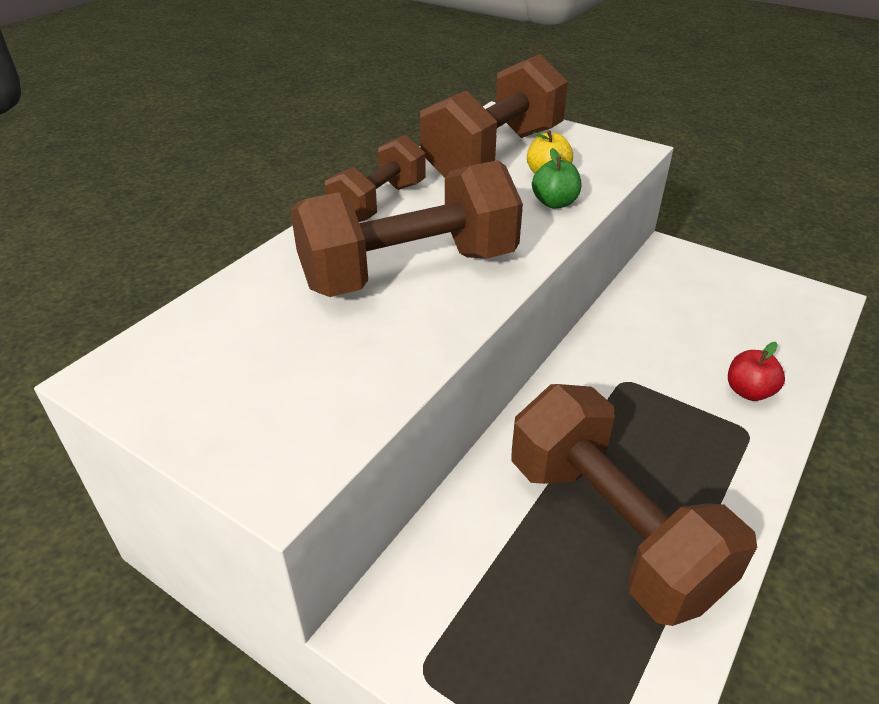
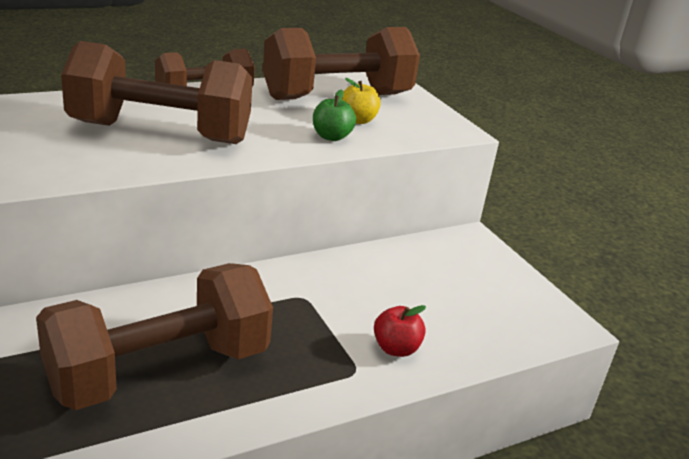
camera: 25 degrees right, 10 degrees down
(611, 528) = (159, 370): brown dumbbell -> brown dumbbell turned 60 degrees clockwise

